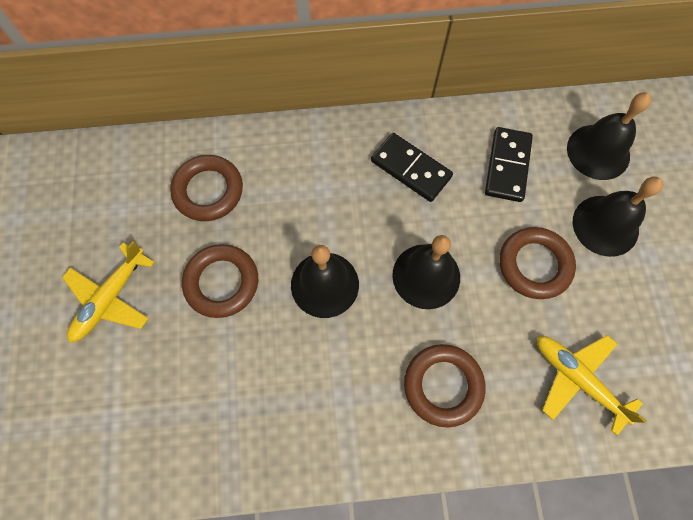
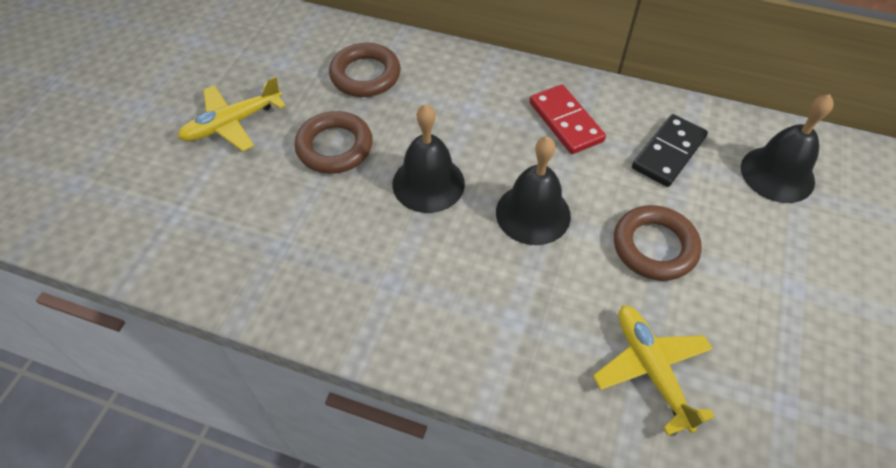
camera: 25 degrees right, 15 degrees down
(410, 169) = (565, 122): black domino -> red domino
(443, 385) = (498, 314): brown ring -> none
(605, 225) = (754, 241): black bell -> none

